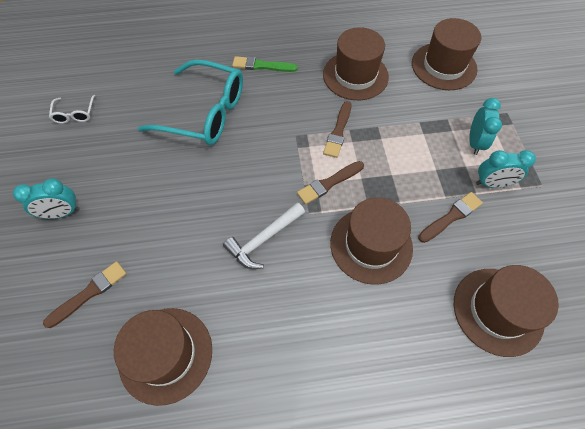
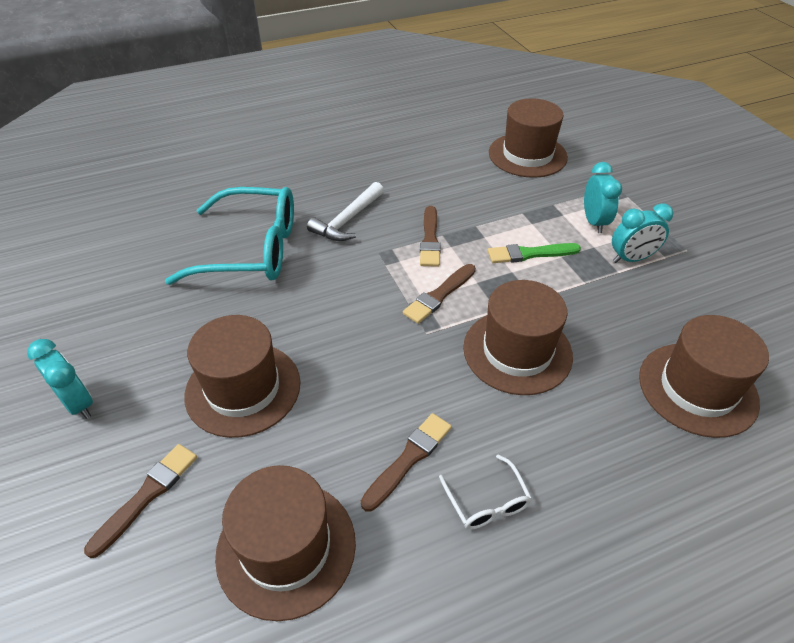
camera: 15 degrees left, 15 degrees down
(62, 213) = (78, 403): turquoise clock -> turquoise clock turned 105 degrees counterclockwise
(75, 114) = (67, 282): white glasses -> white glasses (487, 502)
(262, 66) = (310, 188): green brush -> green brush (530, 254)
(263, 239) = (378, 374): white hammer -> white hammer (347, 220)
(355, 75) = (429, 180): brown hat -> brown hat (243, 388)
(451, 217) = (600, 301): brown brush -> brown brush (408, 459)

